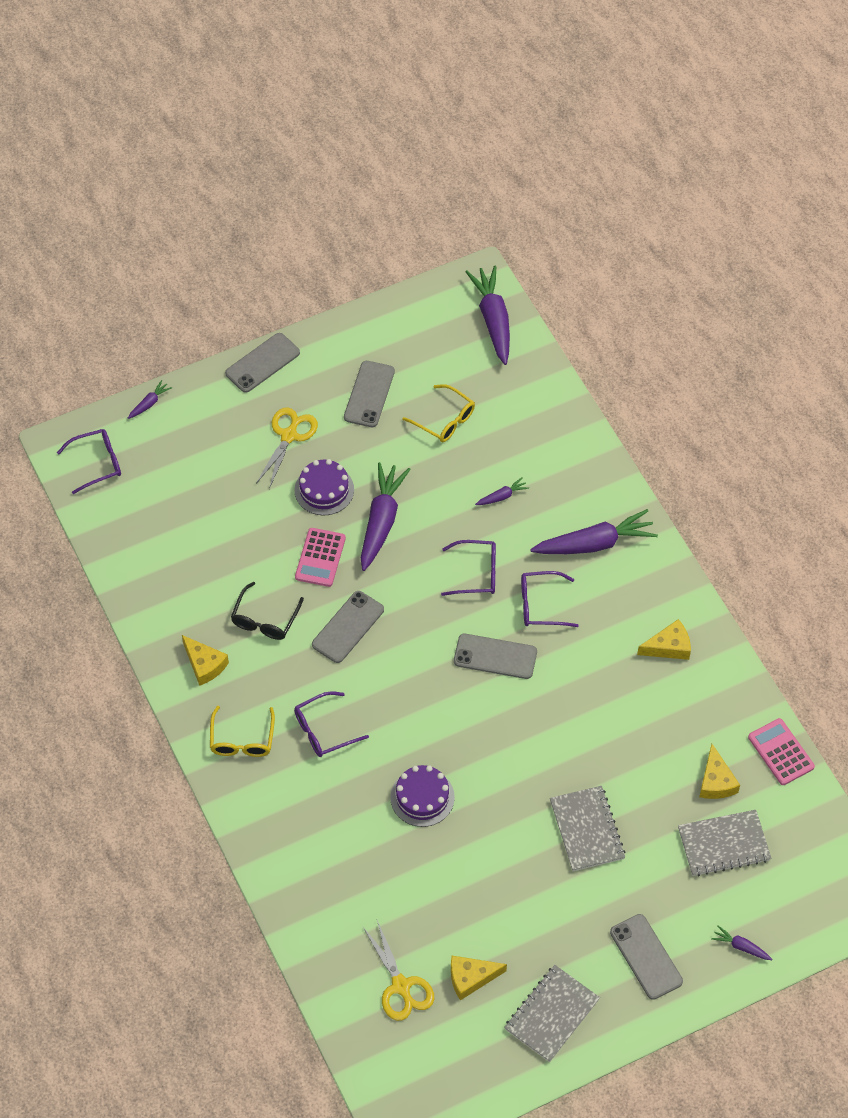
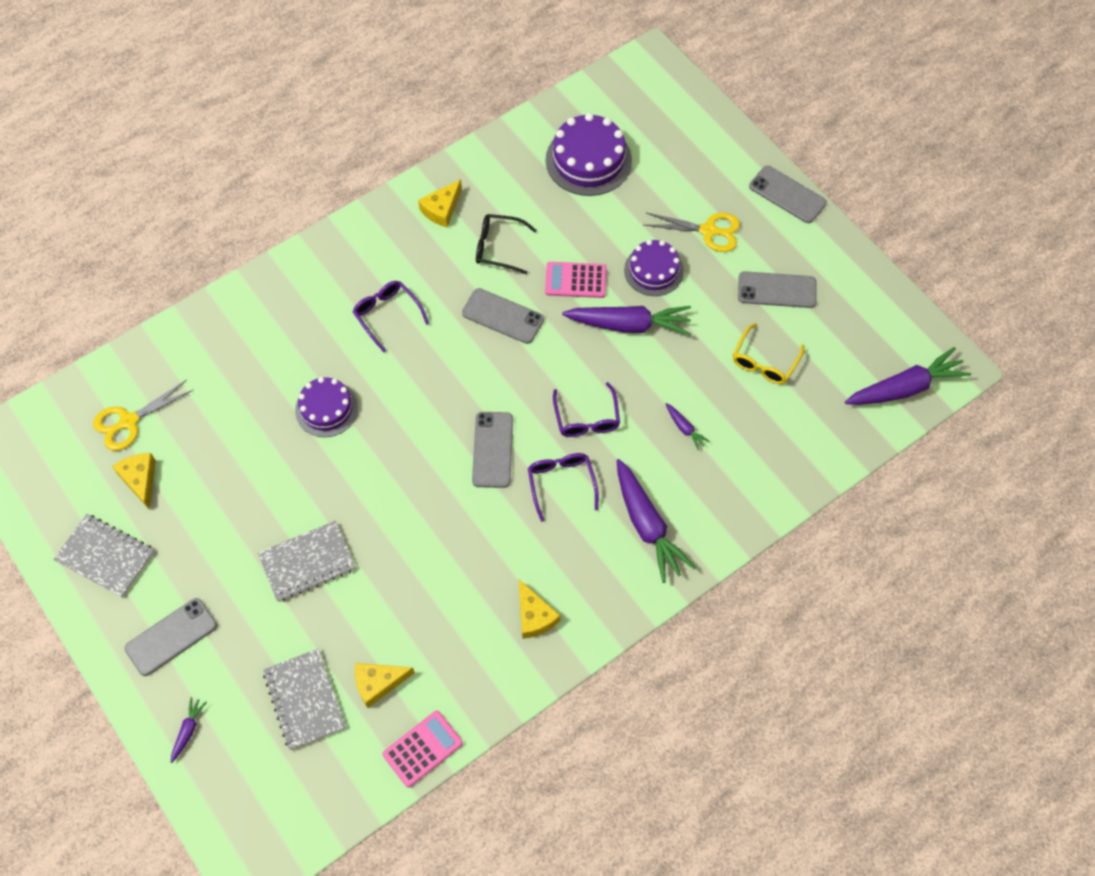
camera: 80 degrees right, 5 degrees up
(97, 463) = (638, 89): purple glasses -> none
(149, 403) = (715, 115): purple carrot -> none
(176, 523) = (588, 160): none -> purple cake
(242, 739) = (368, 252): yellow glasses -> none

